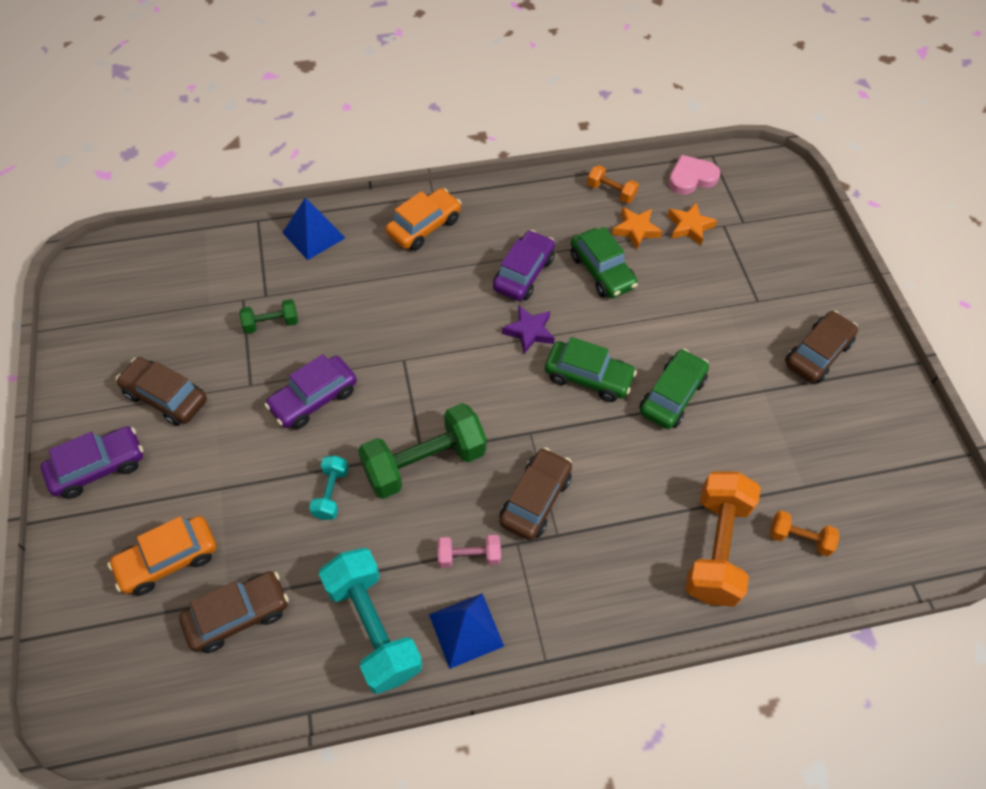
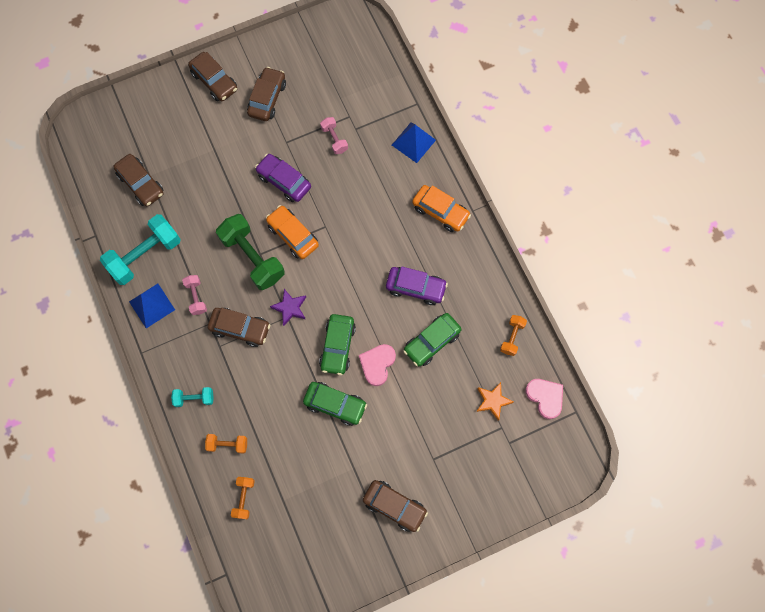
camera: 80 degrees right, 15 degrees up
(98, 467) = (214, 81): purple car -> brown car
(168, 560) = (166, 138): orange car -> orange car (293, 235)
(271, 323) = (334, 139): green dumbbell -> pink dumbbell
(331, 493) = (222, 210): turquoise dumbbell -> turquoise dumbbell (194, 398)
(529, 332) = (366, 301): purple star -> purple star (290, 308)
(622, 336) = (377, 364): none -> pink heart
(636, 230) = (478, 361): orange star -> none
(715, 548) = (228, 444): orange dumbbell -> orange dumbbell, size x0.50

